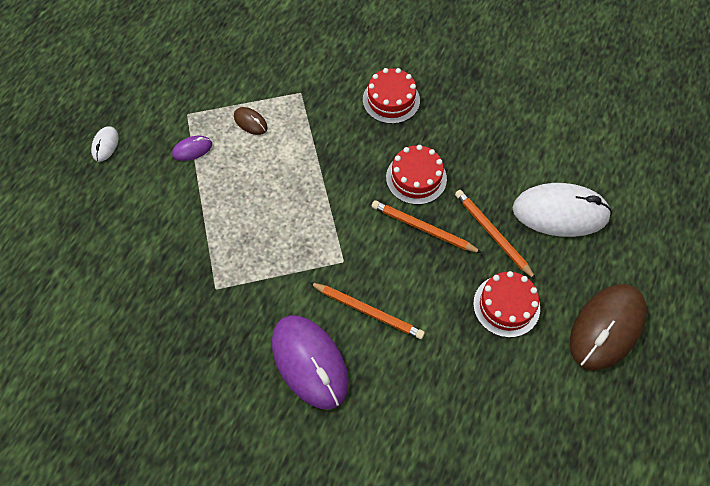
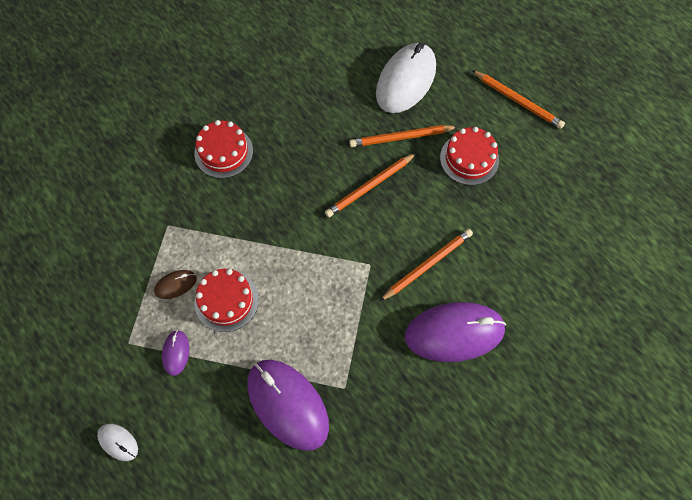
camera: 65 degrees left, 5 degrees up
(182, 250) = (287, 404): none -> purple mouse
(416, 178) = (317, 169): red cake -> red cake (226, 300)
(606, 328) = (517, 101): brown mouse -> orange pencil

